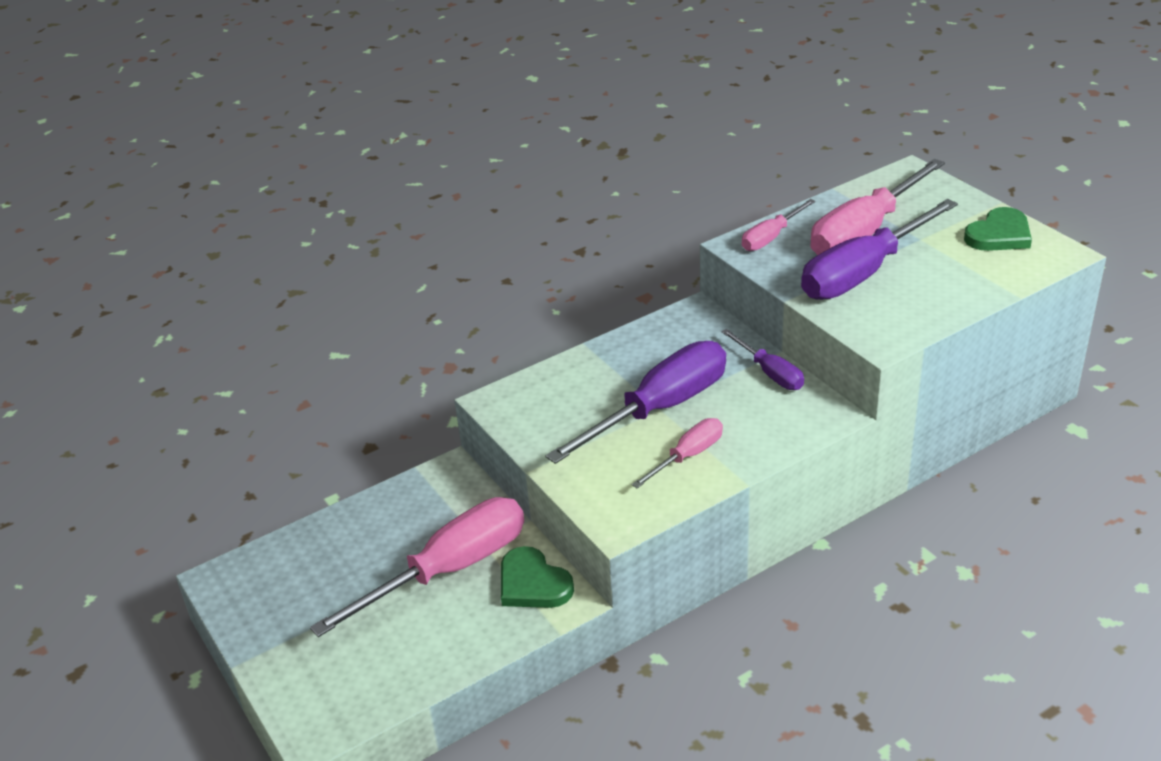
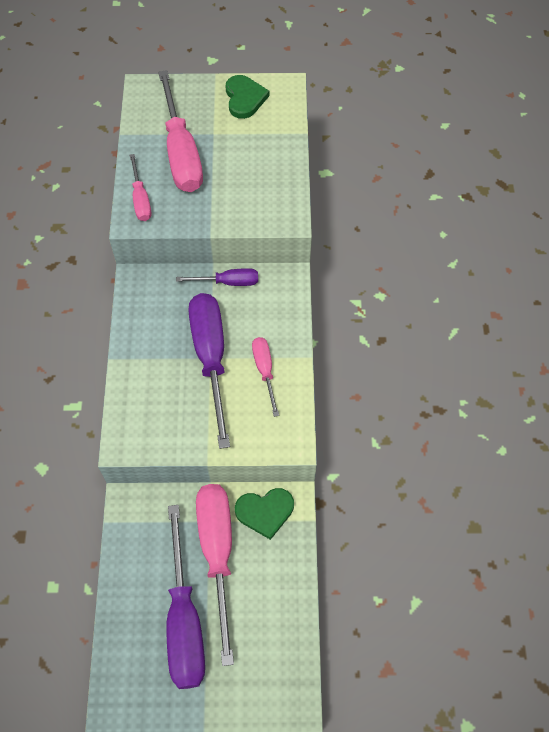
camera: 60 degrees left, 25 degrees up
(864, 273) = (220, 182): purple screwdriver -> purple screwdriver (184, 619)

